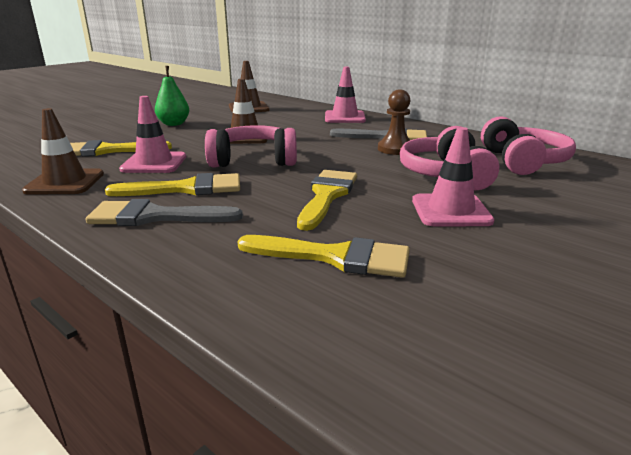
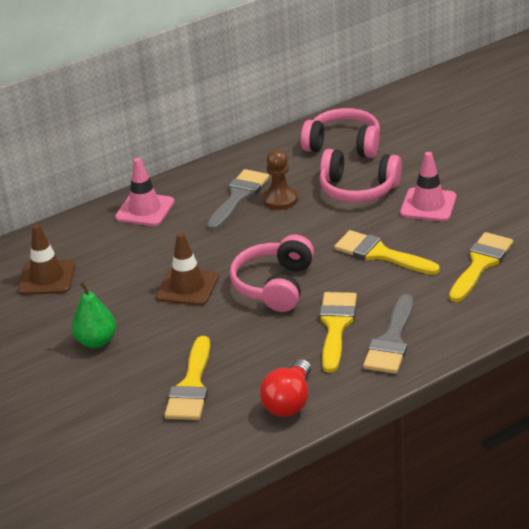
camera: 70 degrees left, 10 degrees up
(65, 182) = (289, 402): brown traffic cone -> red light bulb
(154, 163) = (254, 349): pink traffic cone -> none

